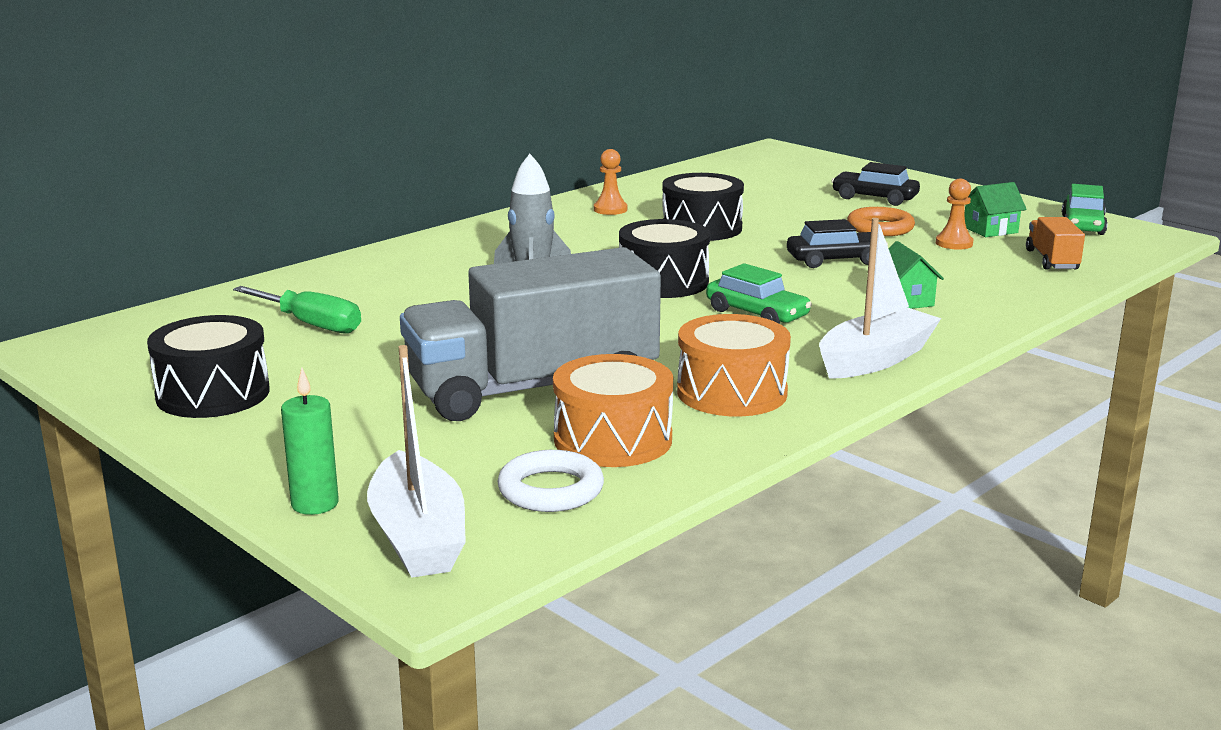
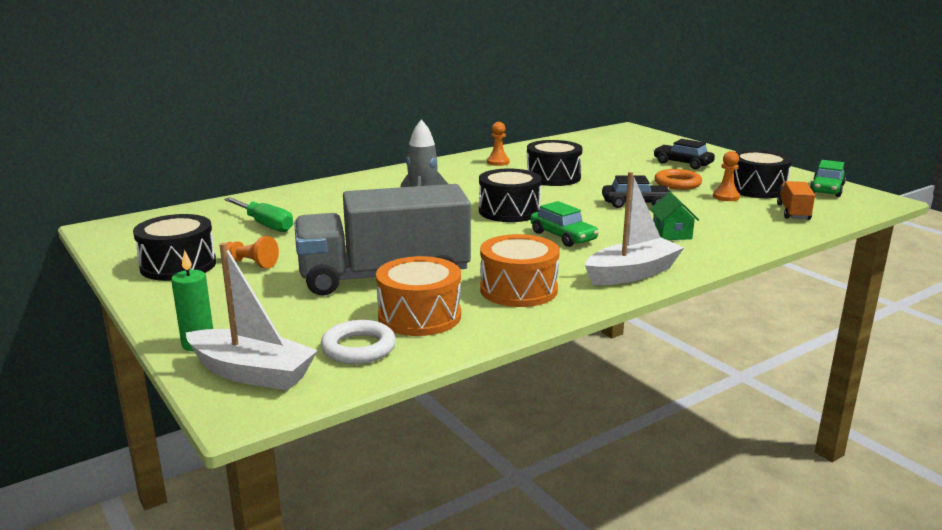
camera: 10 degrees right, 0 degrees up
(323, 383) = (250, 263): none -> orange pawn
(418, 536) = (252, 373): white boat -> white boat turned 60 degrees counterclockwise
(990, 230) = (756, 189): green house -> black drum

